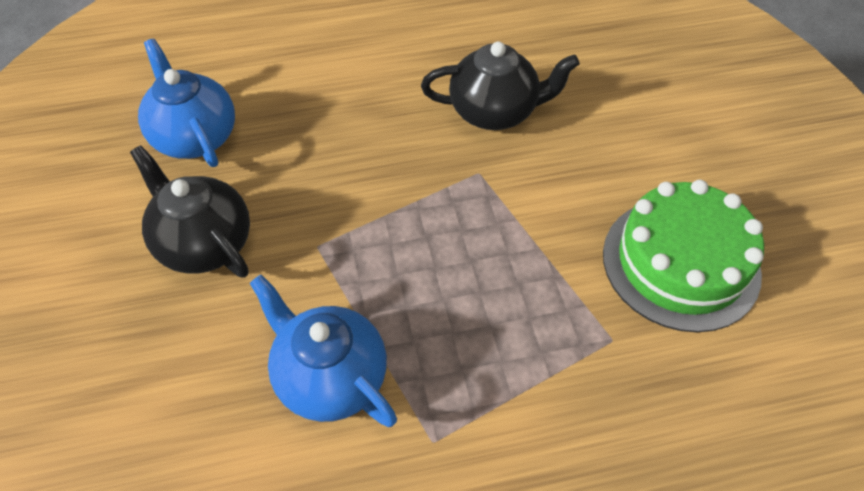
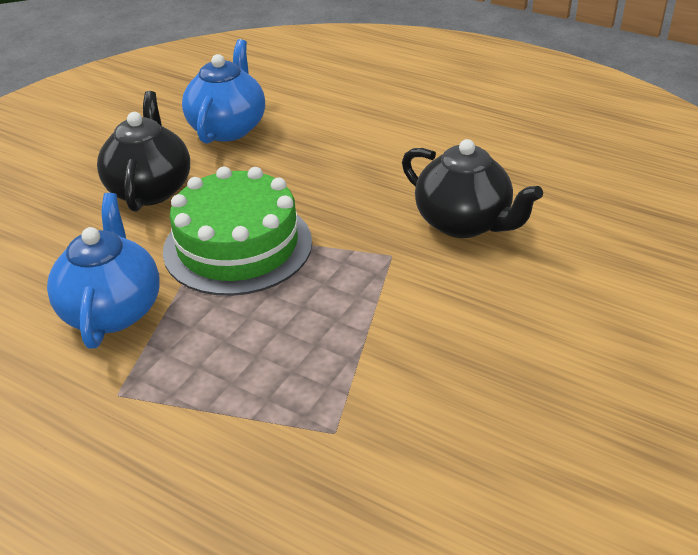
camera: 45 degrees right, 15 degrees down
(680, 263) = (476, 423): green cake -> green cake (238, 246)

